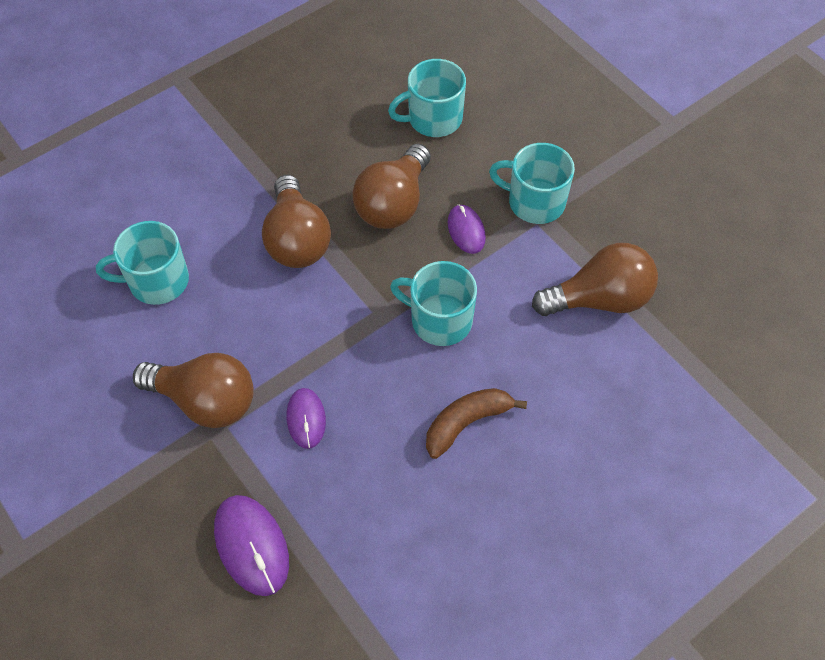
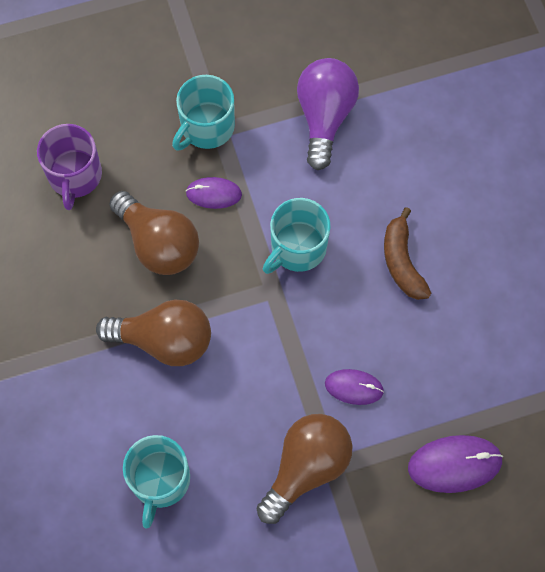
camera: 70 degrees left, 10 degrees up
(433, 119) = (75, 176): turquoise mug -> purple mug
(599, 299) = (324, 117): brown light bulb -> purple light bulb

